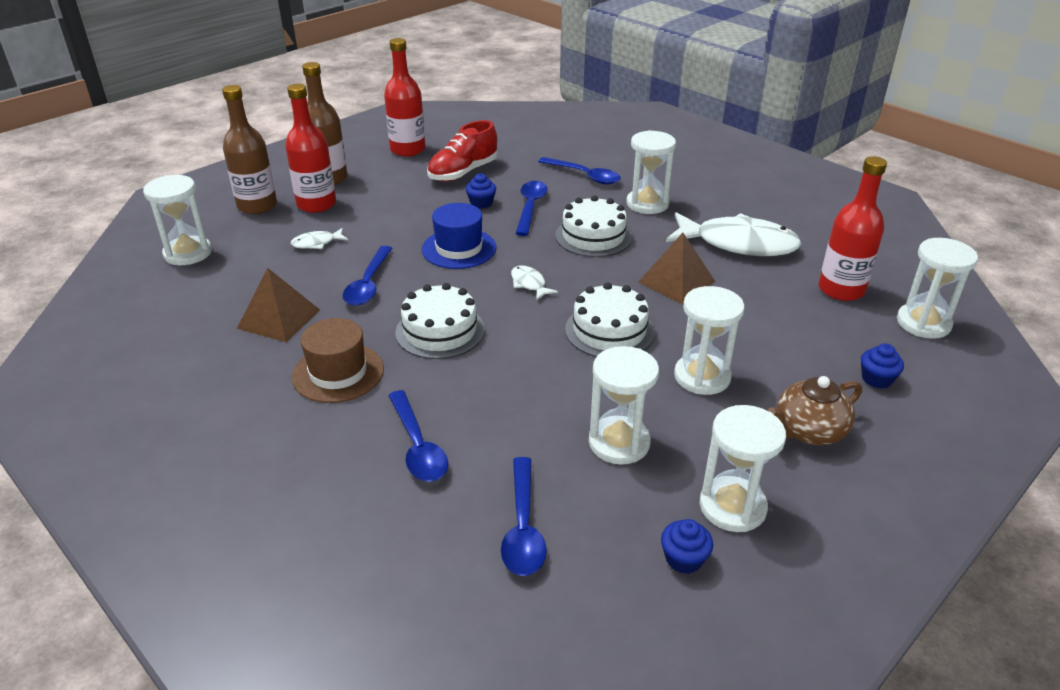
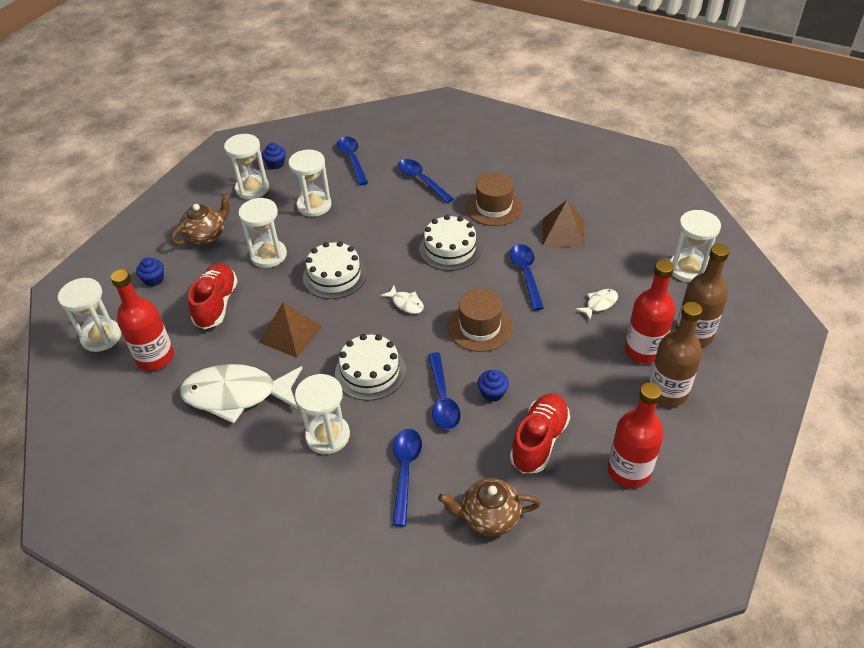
camera: 165 degrees right, 10 degrees up
(459, 248) = (480, 327): blue hat -> brown hat
(530, 148) = (489, 516): none -> brown teapot
(584, 176) = (405, 471): blue spoon -> blue spoon turned 75 degrees clockwise
(774, 329) = (216, 304): none -> red shoe

